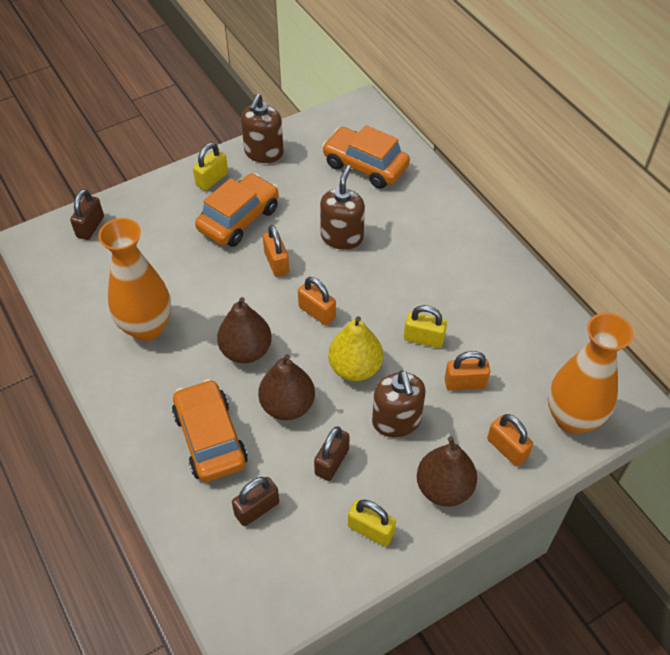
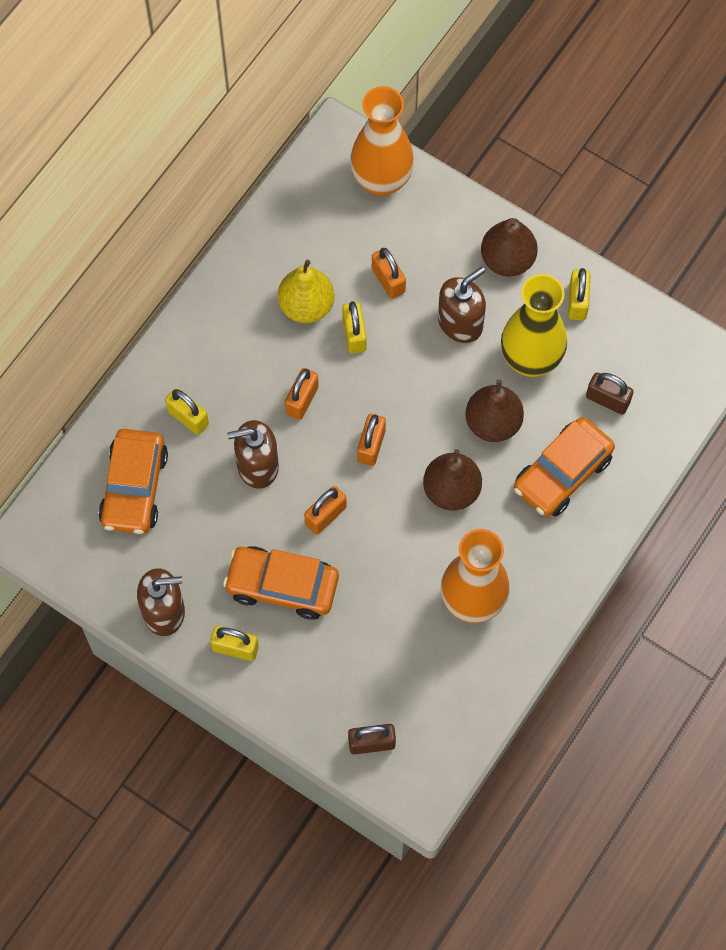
camera: 115 degrees left, 15 degrees up
(331, 462) = (530, 359): brown padlock -> yellow vase
(355, 368) = (420, 382): yellow pear -> yellow pear (306, 306)
(404, 211) = (188, 418): none -> yellow padlock
(507, 448) = (441, 223): orange padlock -> orange padlock (302, 400)

